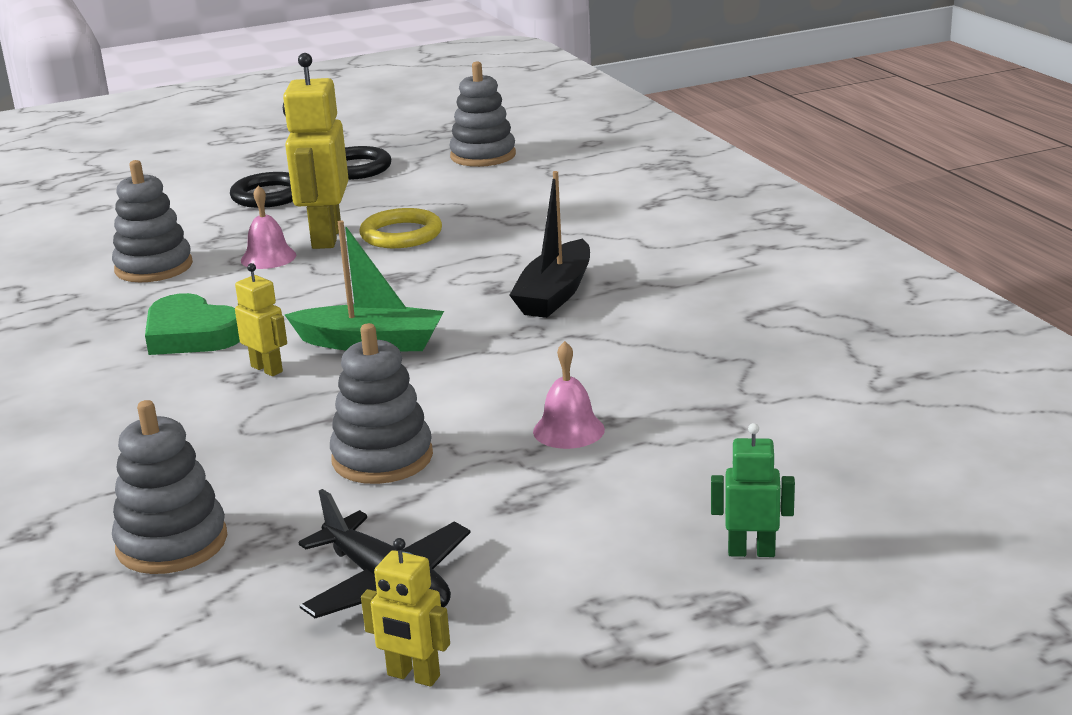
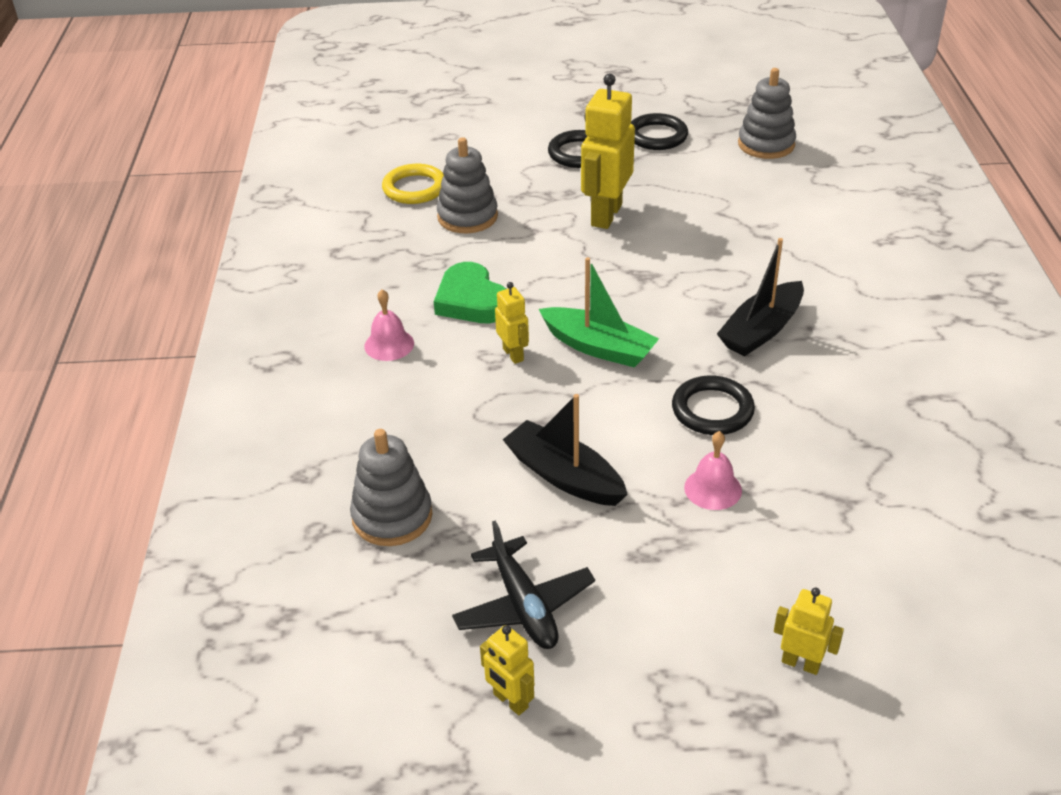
camera: 20 degrees right, 15 degrees up
(268, 257) = (555, 227): pink bell -> pink bell (389, 344)
(382, 458) = (564, 476): grey stacking toy -> black boat
(401, 234) = (665, 226): yellow ring -> yellow ring (414, 188)
(533, 367) = (712, 410): none -> black ring
(751, 551) = (801, 663): green robot -> yellow robot

